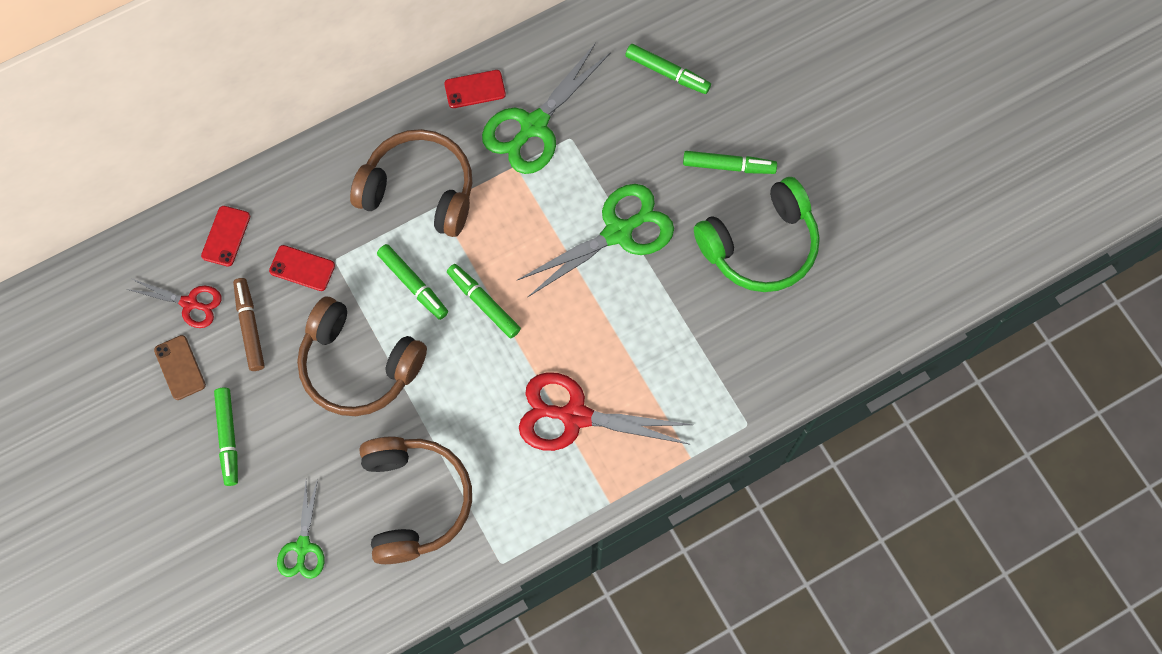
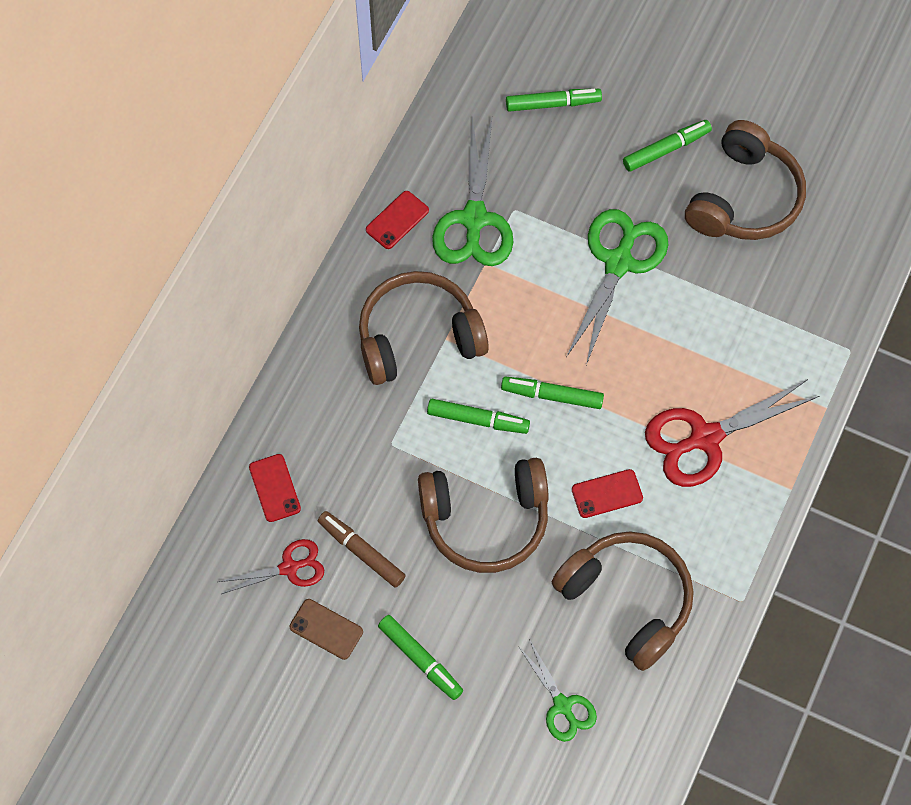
camera: 35 degrees left, 5 degrees down
(302, 268) = (367, 470): red phone -> red phone (607, 494)
(760, 245) = (744, 198): green headphones -> brown headphones

